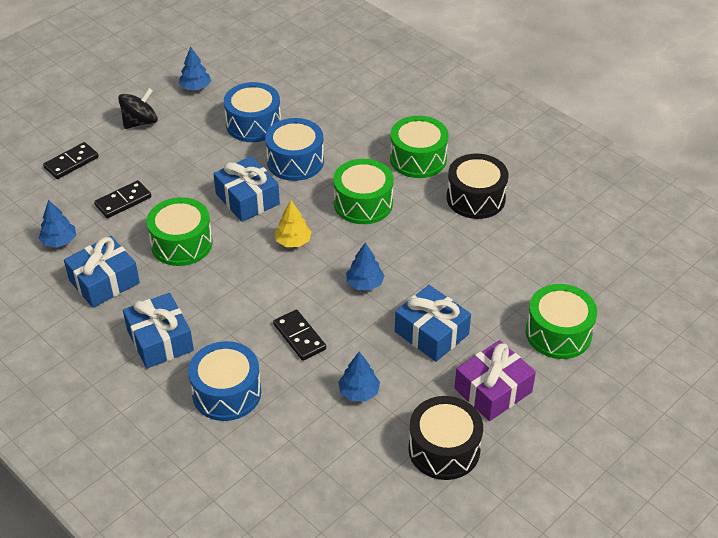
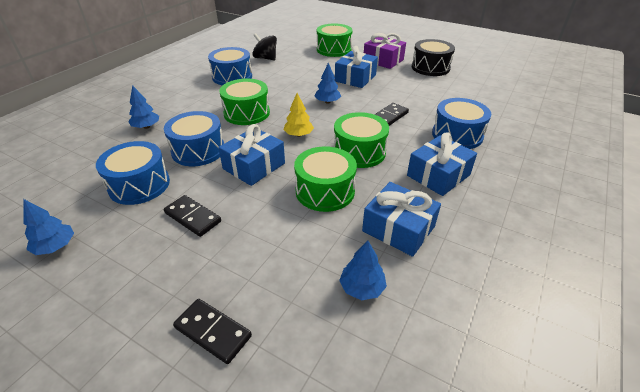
camera: 105 degrees left, 5 degrees down
(123, 201) = (278, 251): black domino -> black domino (193, 217)
(140, 122) = (124, 281): black spinning top -> black spinning top (265, 58)
(359, 392) = (415, 92): blue tree -> blue tree (146, 127)
(418, 159) = (192, 99): green drum -> green drum (359, 152)
(475, 198) = (232, 77): black drum -> blue drum

